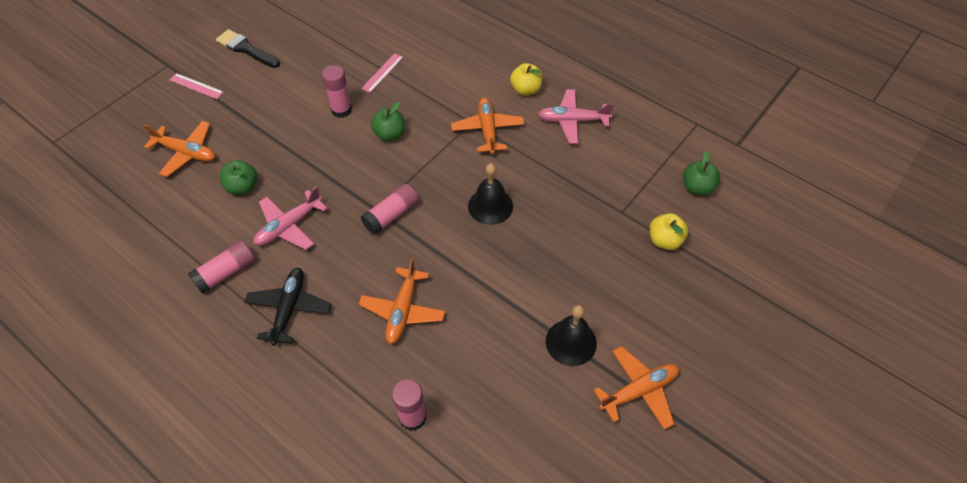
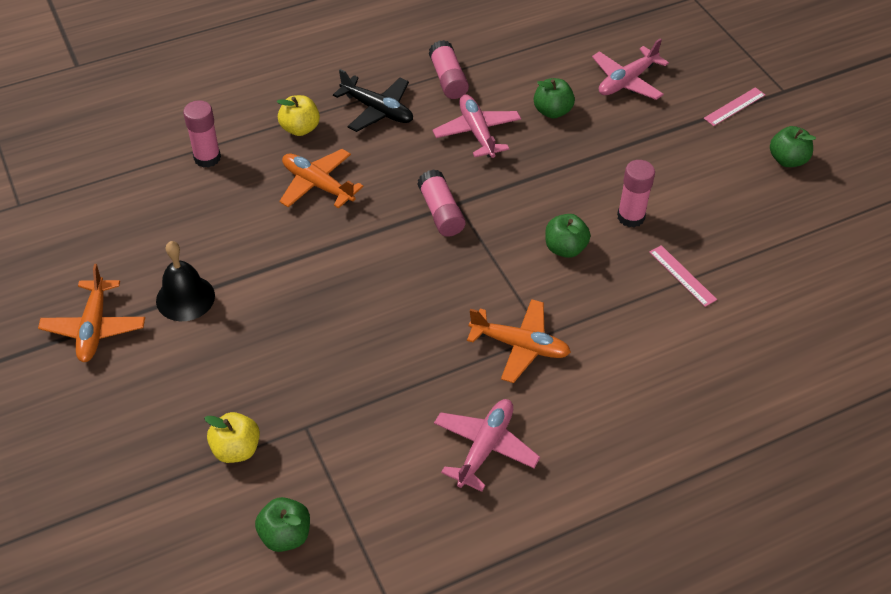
camera: 115 degrees right, 5 degrees down
(186, 153) = (627, 81): orange plane -> pink plane
(246, 49) = (787, 160): black brush -> green apple
(490, 206) = (398, 301): black bell -> none
(526, 89) = (573, 420): yellow apple -> yellow apple (300, 128)

